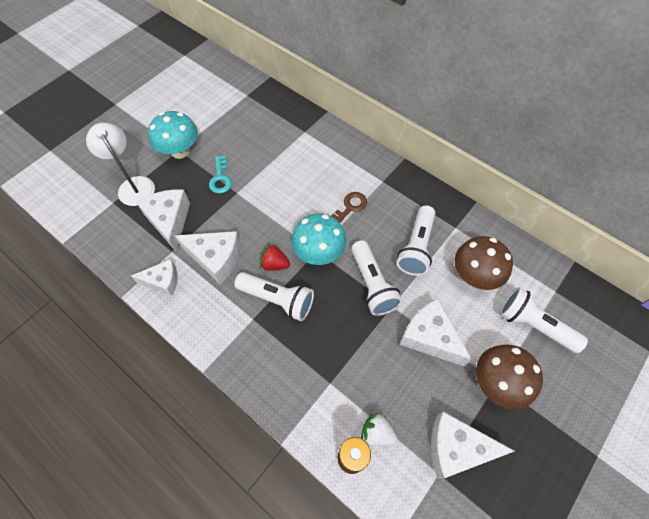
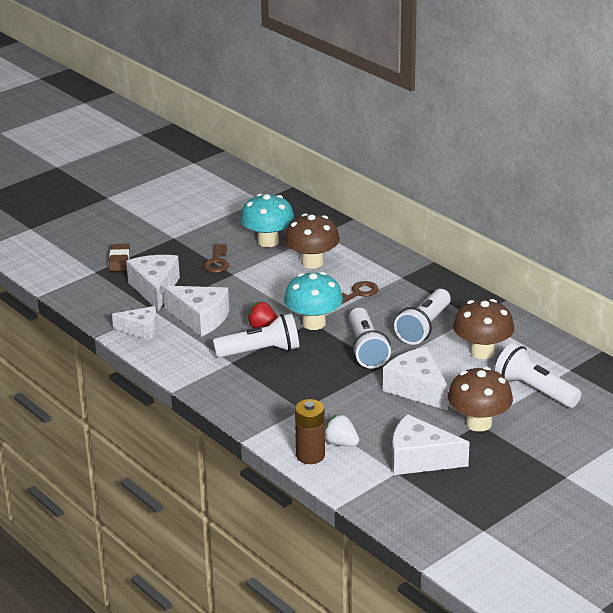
camera: 10 degrees right, 30 degrees down
(133, 185) = (119, 260): white lamp -> brown eraser
(180, 151) = (175, 238): turquoise mushroom -> turquoise mushroom (268, 241)
(220, 178) = (217, 262): turquoise key -> brown key
(277, 299) = (260, 351): white flashlight -> white flashlight turned 45 degrees counterclockwise
(303, 170) = (312, 262): none -> brown mushroom

